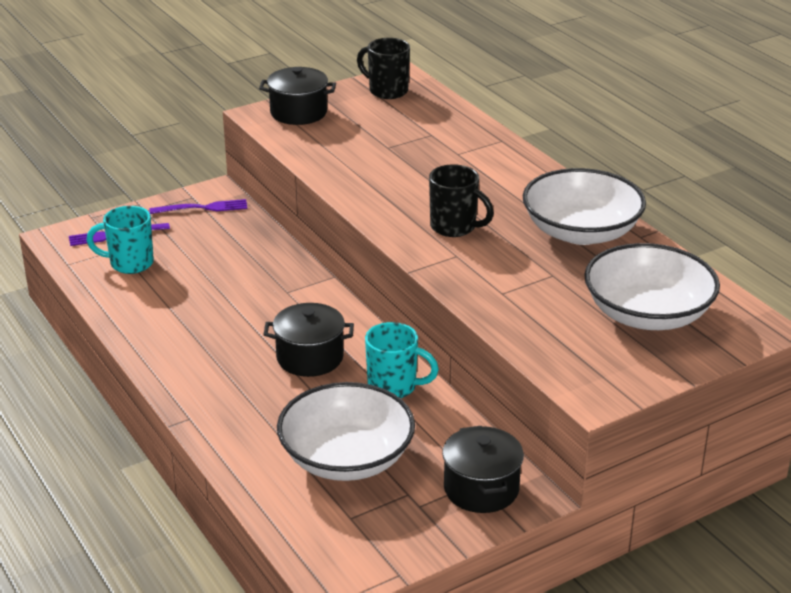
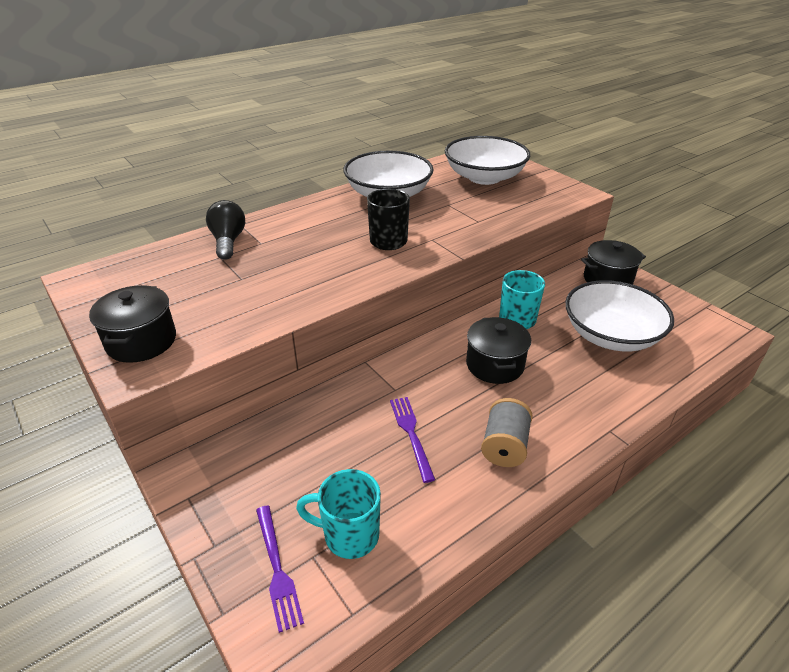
camera: 95 degrees left, 5 degrees up
(130, 263) = (349, 535): turquoise mug -> turquoise mug turned 105 degrees clockwise
(191, 348) = (504, 446): none -> grey spool
(204, 208) = (219, 481): purple fork -> purple fork (411, 433)
(387, 91) = (111, 285): black mug -> none
(462, 136) = (228, 241): none -> black light bulb

